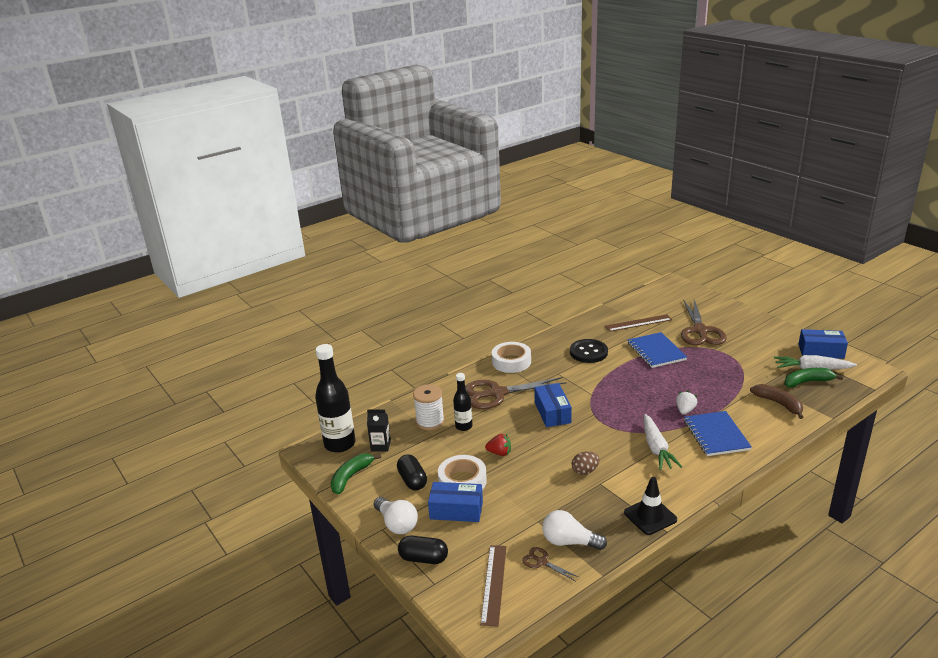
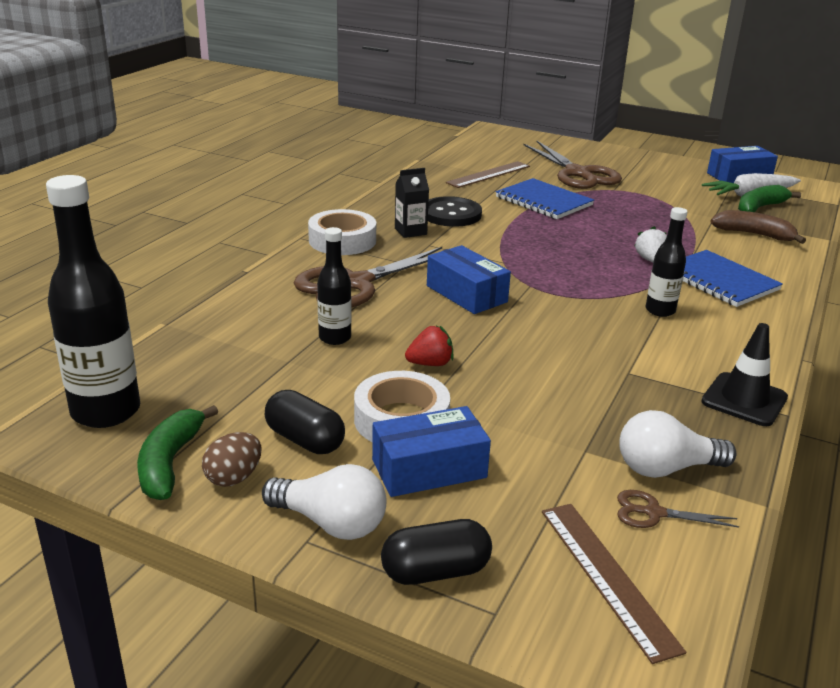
camera: 30 degrees left, 0 degrees up
(381, 446) = (197, 397): black carton -> black carton (410, 231)
(430, 422) = (267, 342): white spool -> none
(585, 471) = (590, 361): brown egg -> brown egg (234, 478)
(656, 448) = (660, 310): white carrot -> black bottle

